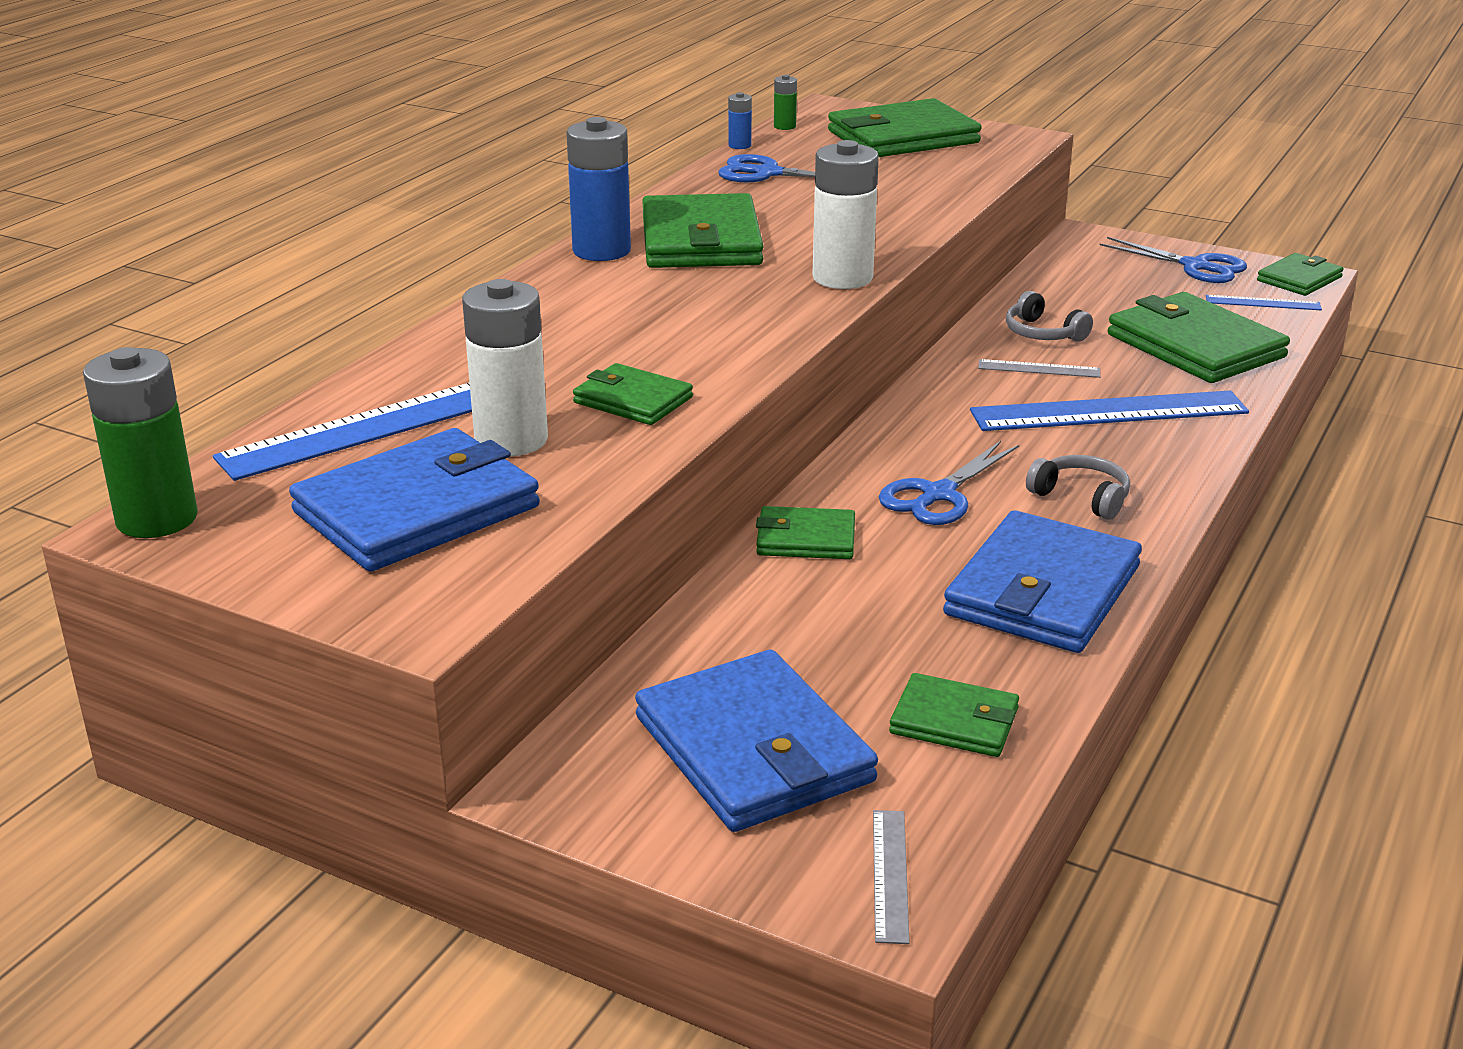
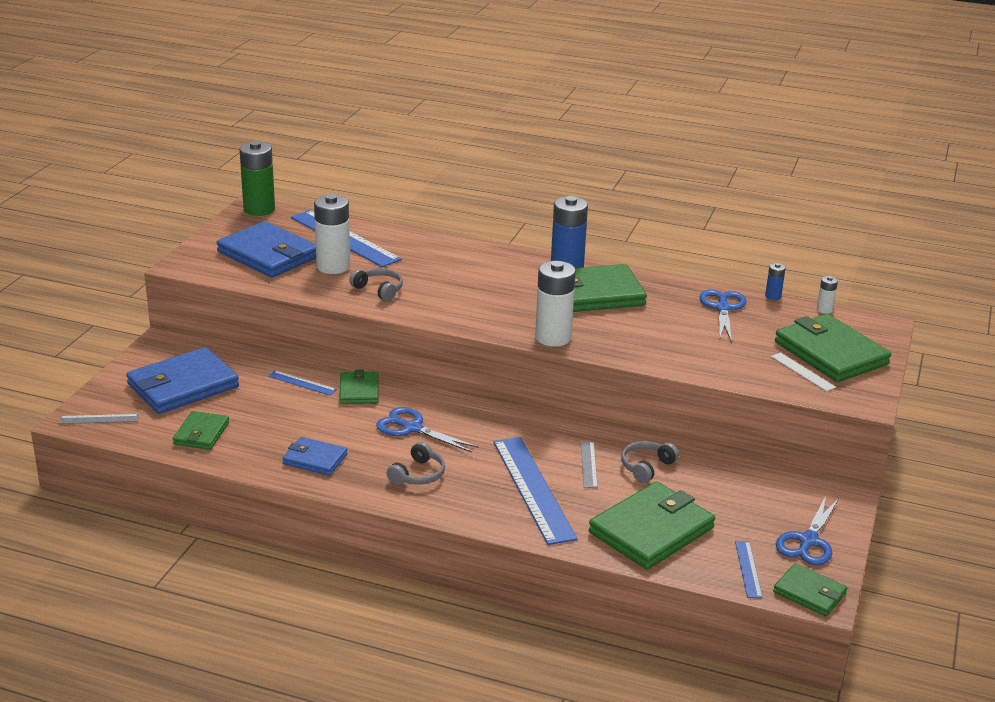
camera: 80 degrees right, 0 degrees up
(633, 400) = (379, 290): green wallet -> grey headphones
(767, 598) = (302, 383): none -> blue ruler
(784, 126) = (824, 310): green battery -> white battery
(950, 155) = (802, 372): none -> white ruler
(1042, 591) = (315, 459): blue wallet -> blue wallet, size x0.55

